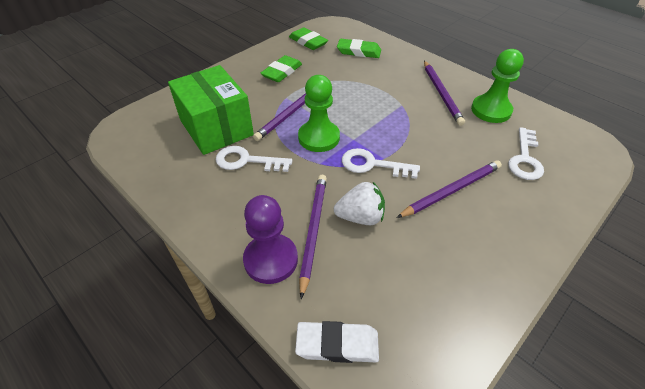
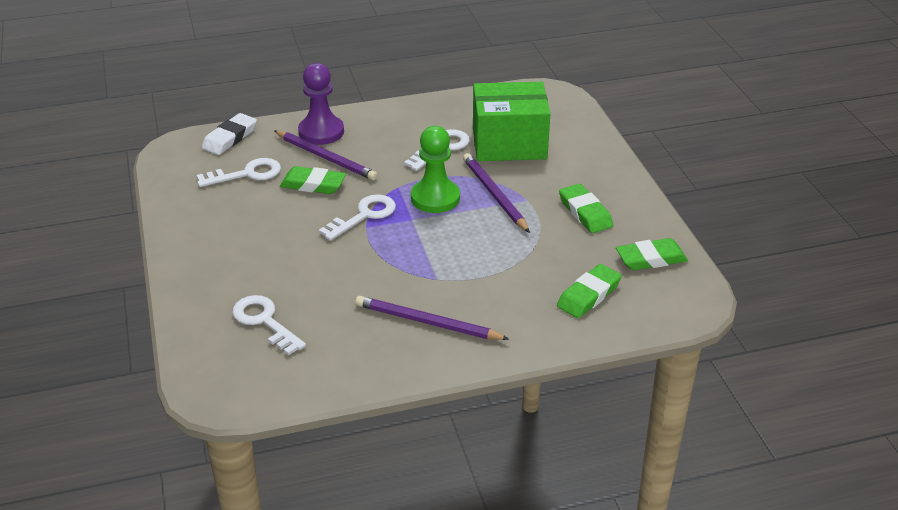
camera: 120 degrees right, 10 degrees down
(360, 217) = (313, 184): white strawberry -> green eraser
(387, 280) = (246, 174): none -> white key
(451, 190) = (283, 247): purple pencil -> none
(491, 110) = (358, 347): green pawn -> none

